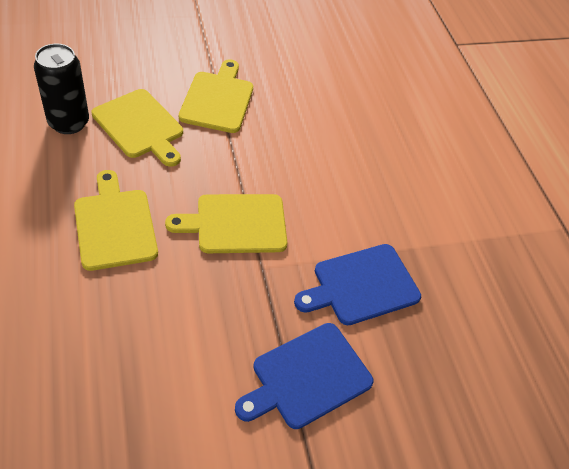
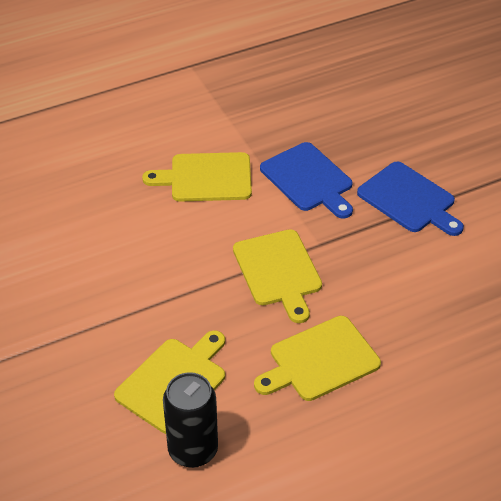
camera: 95 degrees left, 5 degrees down
(217, 99) = (104, 325): yellow cutting board -> yellow cutting board (206, 178)

